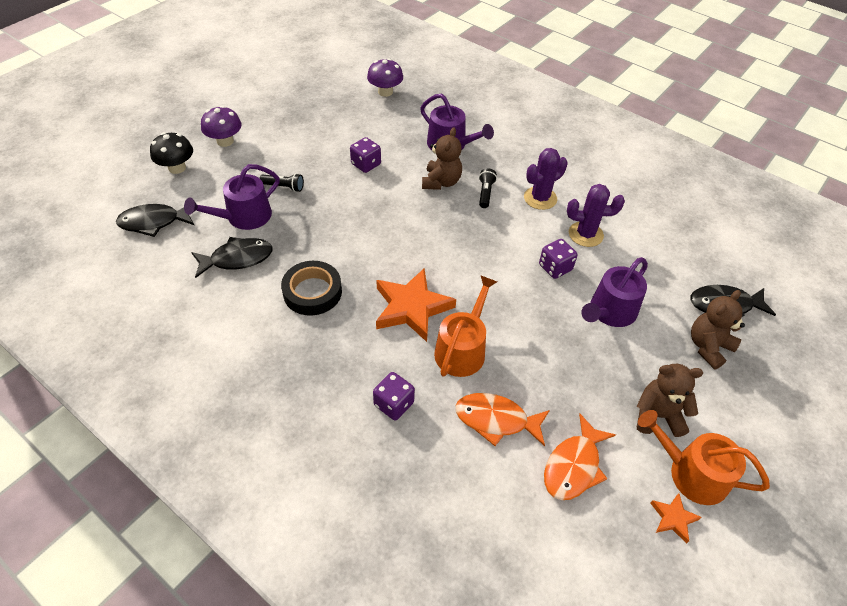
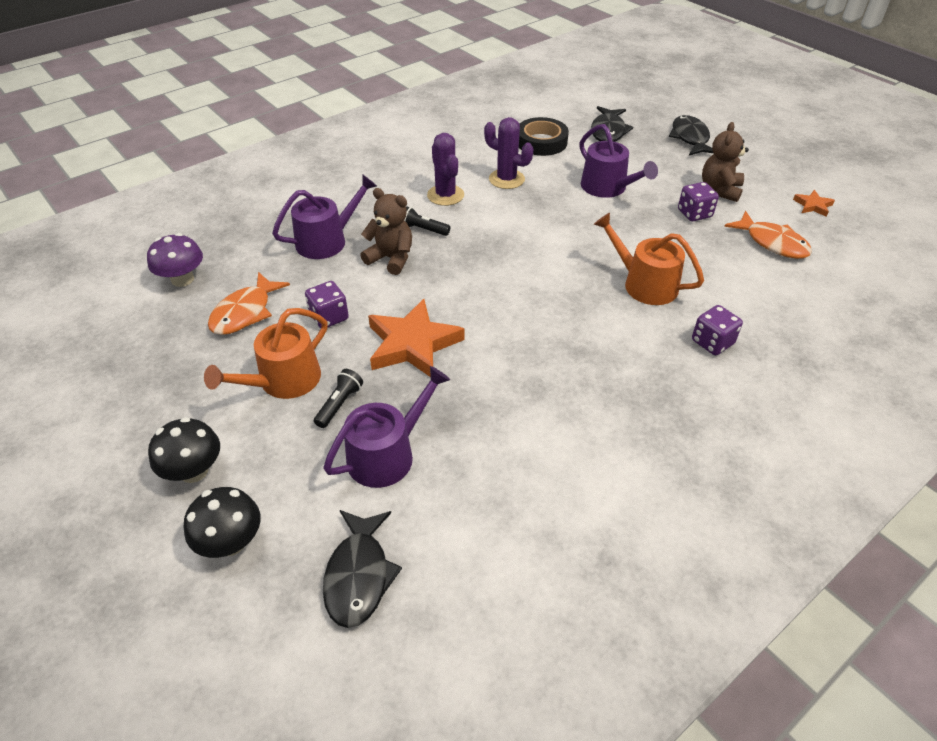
camera: 75 degrees left, 5 degrees down
(225, 141) = (194, 471): purple mushroom -> black mushroom
(237, 259) = (471, 466): black fish -> black fish (690, 138)
(244, 217) = (387, 454): purple watering can -> purple watering can turned 105 degrees counterclockwise
(312, 292) = (547, 391): black tape -> black tape (541, 142)
(412, 308) = (585, 311): orange star -> orange star (413, 344)
(496, 420) = (728, 277): orange fish -> orange fish (245, 312)
(555, 267) = (547, 206): purple dice -> purple dice (694, 213)
(585, 234) = (506, 179): purple cactus -> purple cactus turned 75 degrees counterclockwise
(691, 473) = (772, 188): orange watering can -> orange watering can (283, 381)
(708, 347) = (651, 150): brown teddy bear -> none

